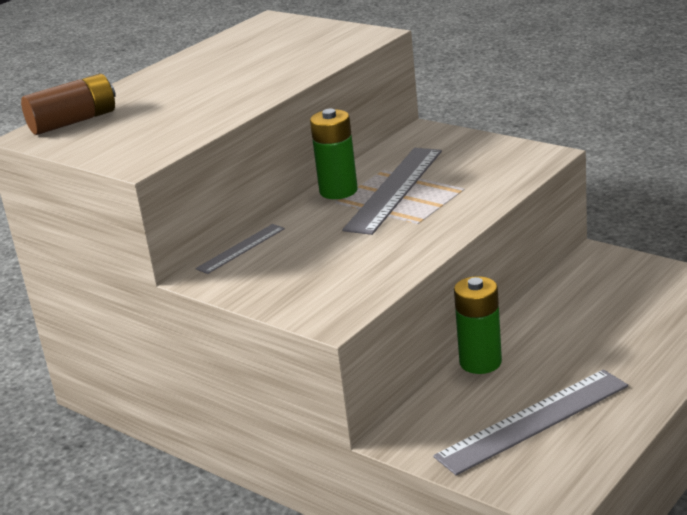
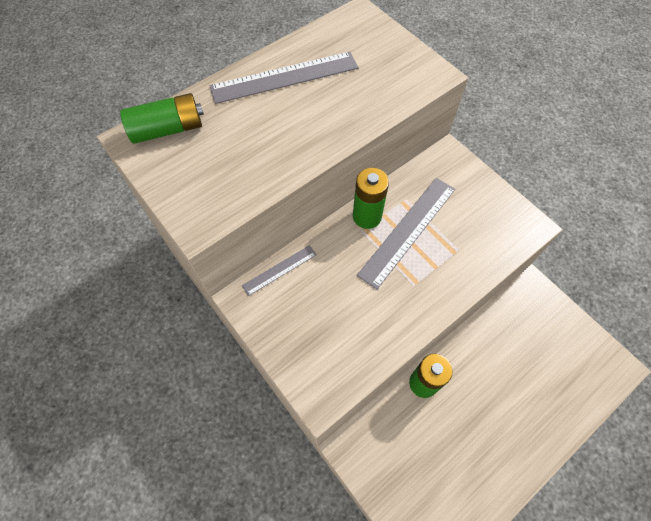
camera: 10 degrees right, 35 degrees up
(73, 121) = (168, 129): brown battery -> green battery
(533, 421) = (441, 464): grey ruler -> grey ruler (284, 77)

